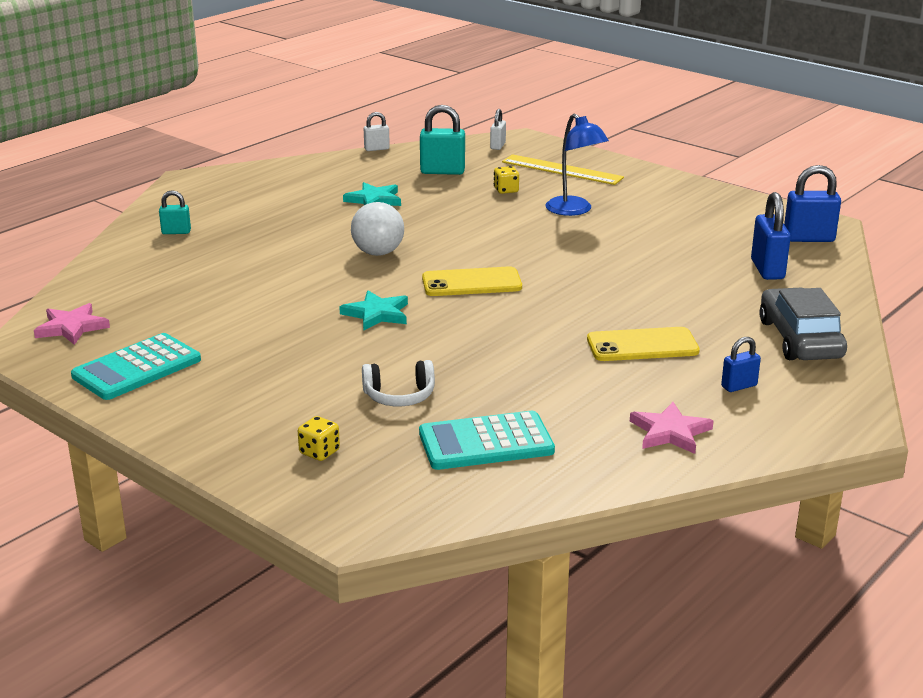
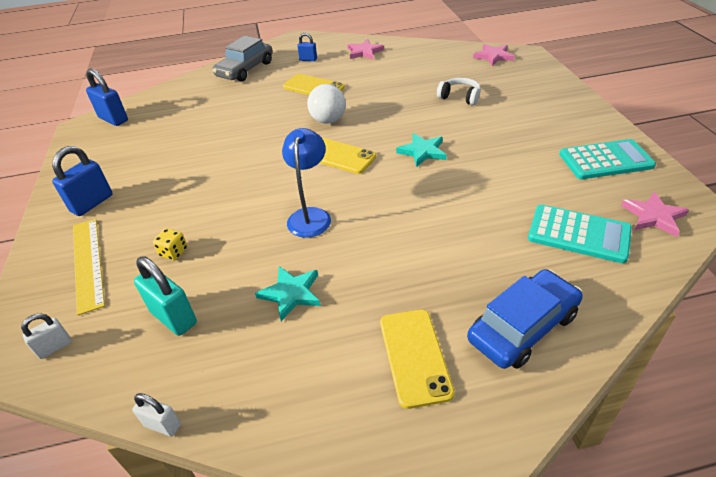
camera: 140 degrees left, 15 degrees up
(176, 232) = (523, 327): turquoise padlock -> blue car
(247, 202) = (414, 356): none -> yellow phone
(319, 452) = (521, 83): yellow dice -> none
(378, 253) = (365, 210): white ball -> white ball (328, 120)
(415, 499) = (493, 56): none -> pink star
(486, 442) = (442, 67): turquoise calculator -> turquoise calculator (578, 234)
(574, 210) = (174, 200): blue lamp -> blue lamp (310, 216)
(767, 269) = (177, 107): blue padlock -> blue padlock (92, 203)

